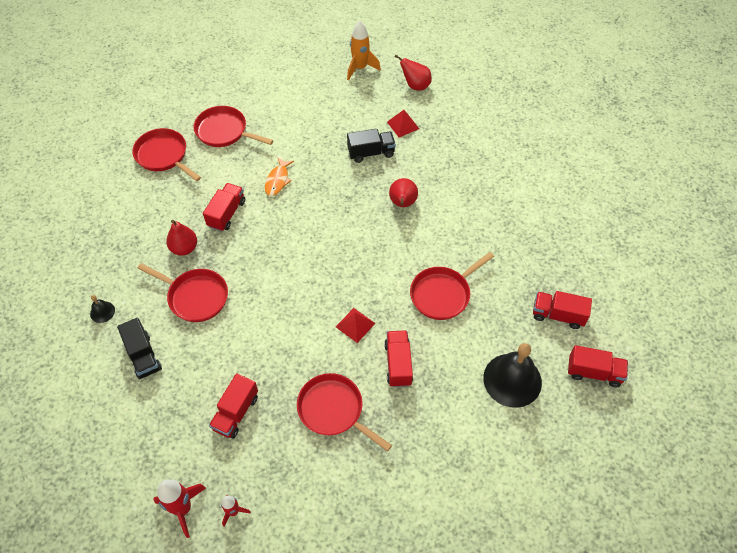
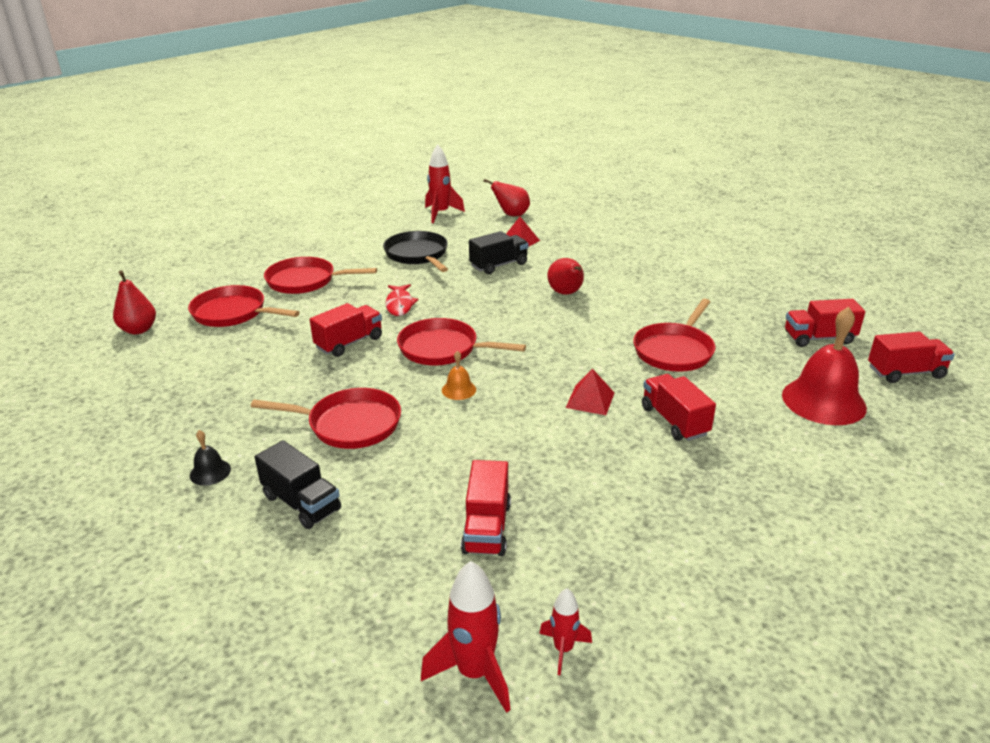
camera: 20 degrees left, 25 degrees down
(184, 248) = (307, 384): red pear -> red pear (139, 330)
(227, 214) = (349, 343): red truck -> red truck turned 45 degrees clockwise
(276, 286) = (459, 390): none -> orange bell
(278, 180) = (399, 304): orange fish -> red fish
(317, 121) = (418, 255): none -> black pan
(334, 410) = (627, 487): red pan -> red pan (443, 349)
(360, 68) = (441, 214): orange rocket -> red rocket
(512, 380) = (823, 401): black bell -> red bell

